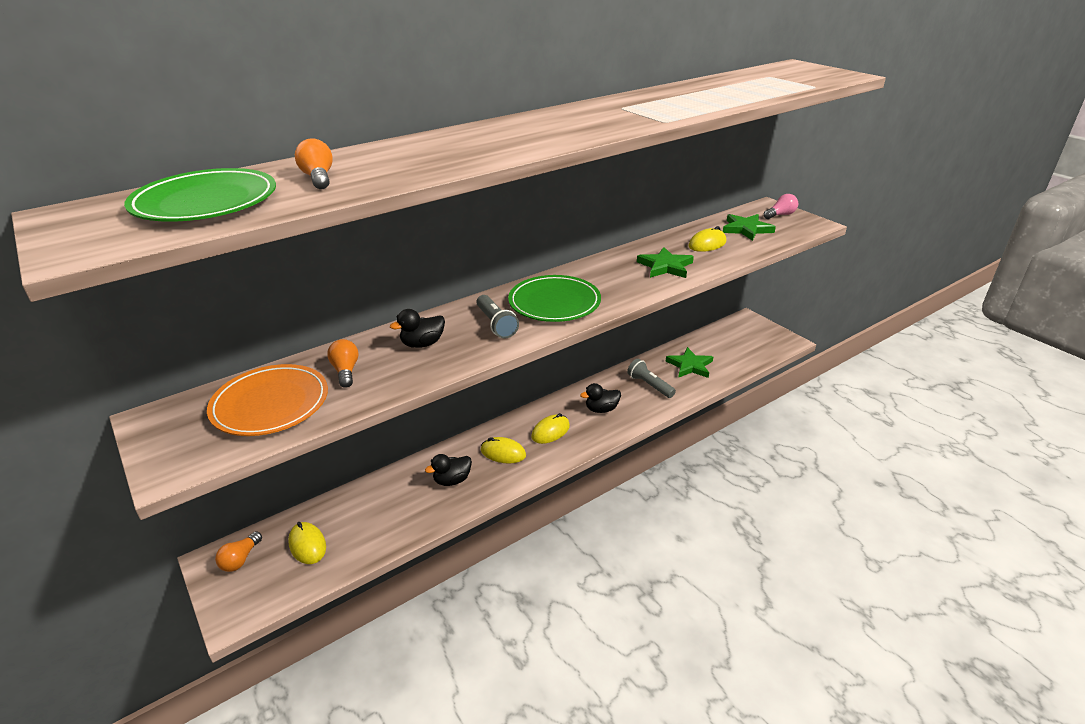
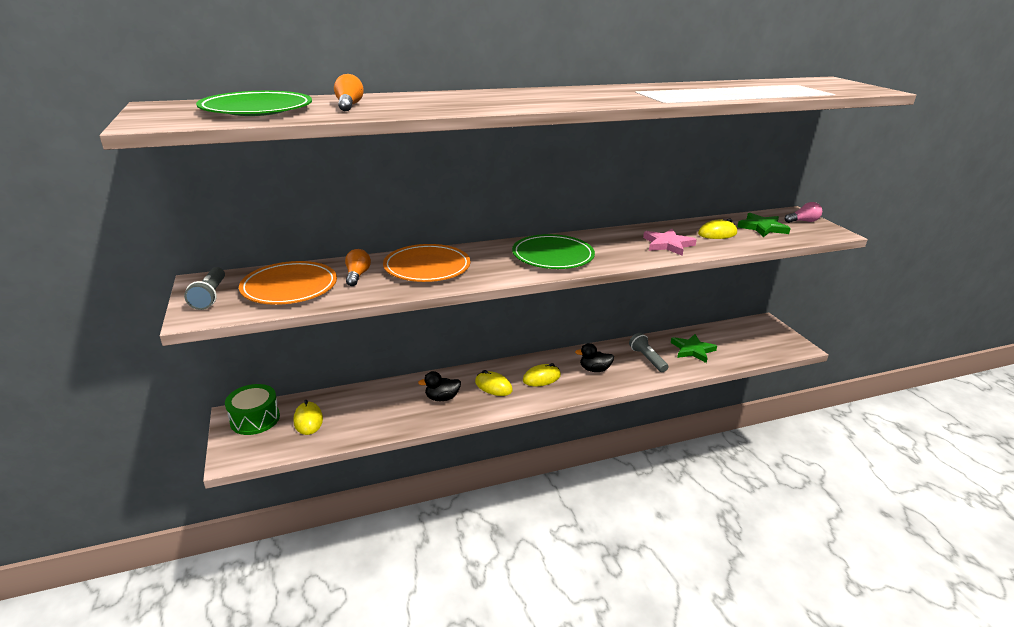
camera: 15 degrees right, 5 degrees down
(240, 559) = (255, 419): orange light bulb -> green drum
(422, 344) = (427, 267): black duck -> orange plate
(496, 324) = (494, 263): grey flashlight -> grey flashlight (210, 296)
(665, 266) = (668, 244): green star -> pink star

